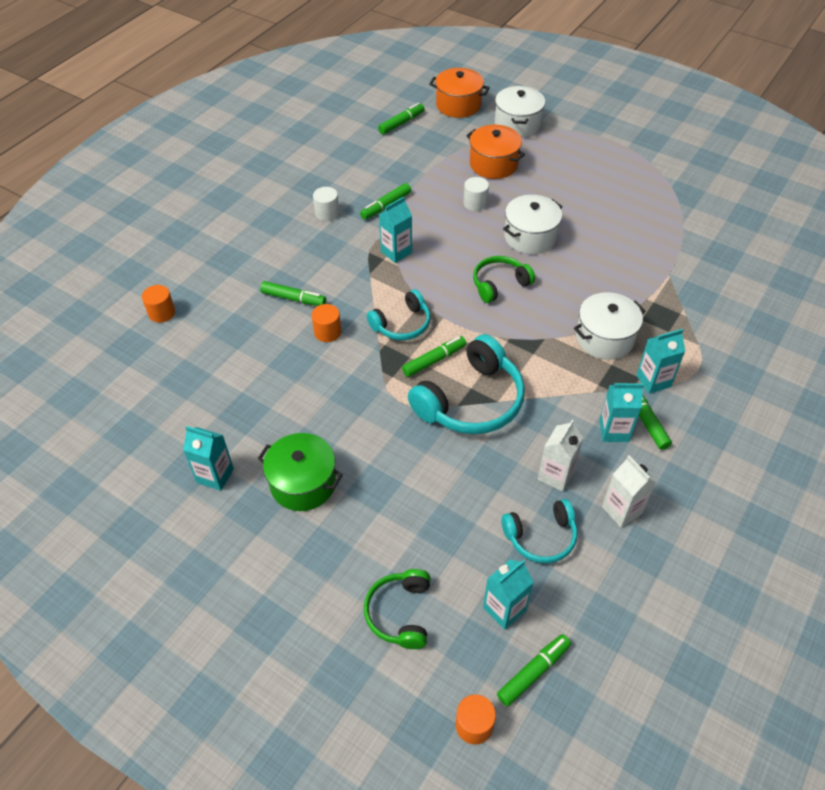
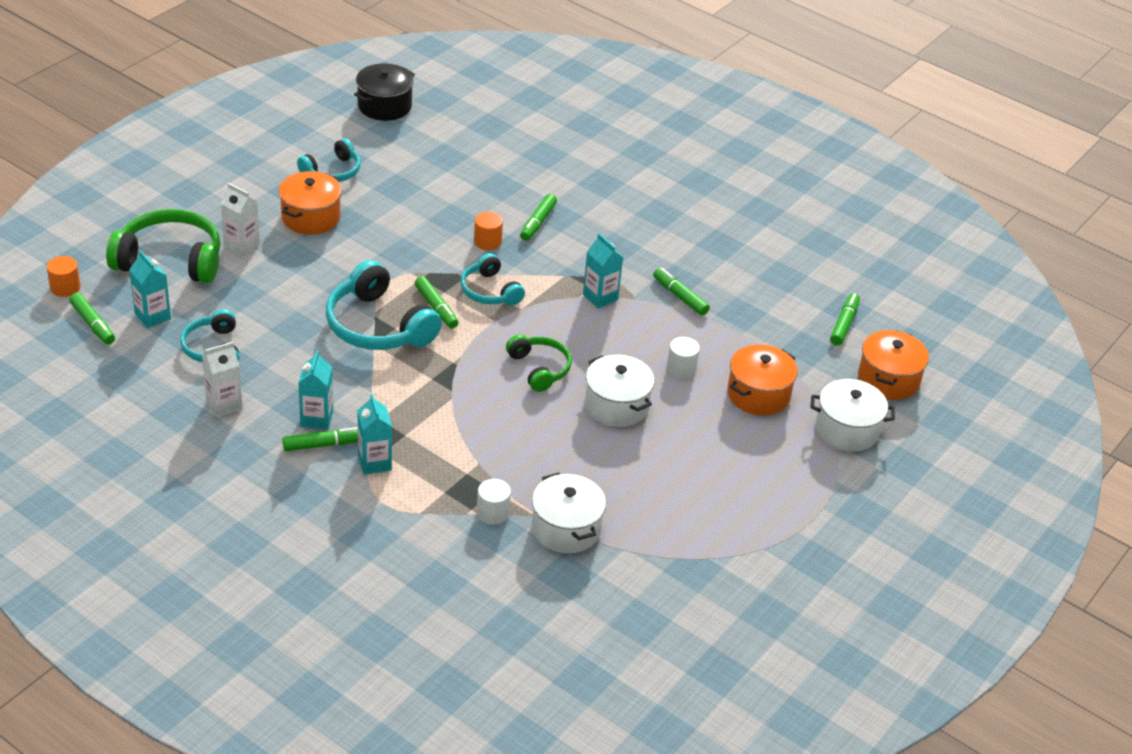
camera: 90 degrees right, 10 degrees down
(83, 443) = (384, 106): none -> black pot
(162, 313) = (530, 143): orange cylinder -> none
(215, 475) = (332, 171): turquoise carton -> turquoise headphones
(303, 483) = (311, 217): green pot -> orange pot
(327, 213) = (669, 252): white cylinder -> white cylinder (493, 512)
(400, 613) = (170, 260): green headphones -> green headphones, size x1.69
(401, 123) = (844, 324): green marker -> green marker turned 120 degrees counterclockwise
(555, 475) = (275, 368): white carton -> white carton (242, 245)
(604, 338) = (443, 437): white pot -> white pot (566, 528)

